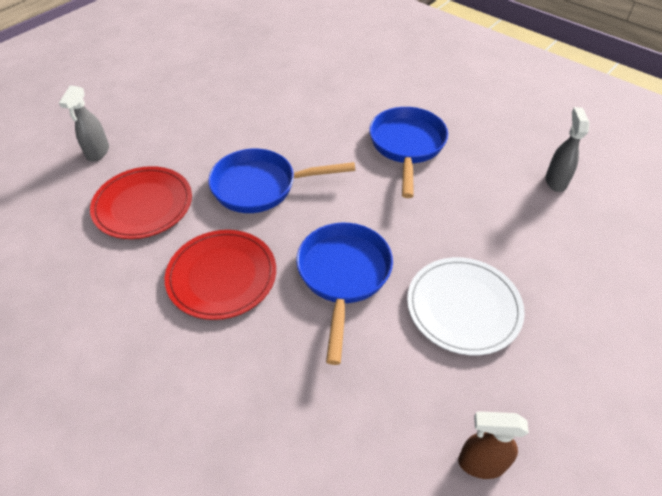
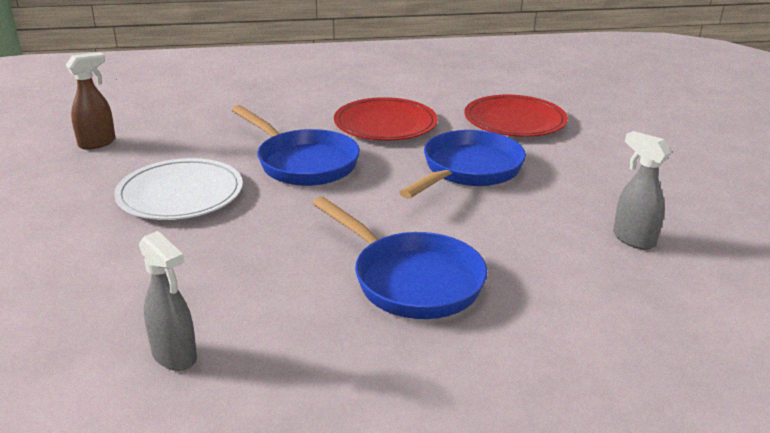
camera: 130 degrees right, 20 degrees down
(97, 152) = (621, 122): grey spray bottle -> grey spray bottle (633, 239)

